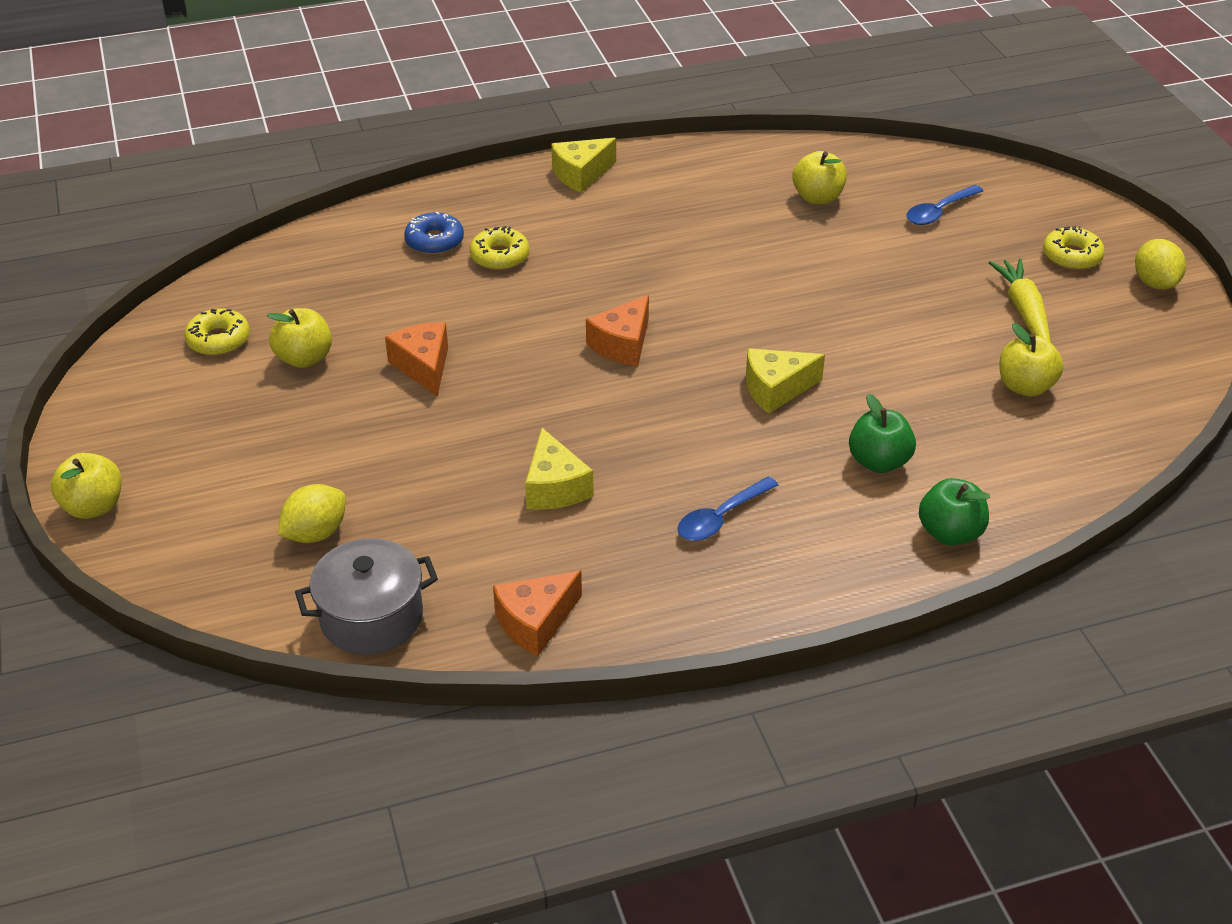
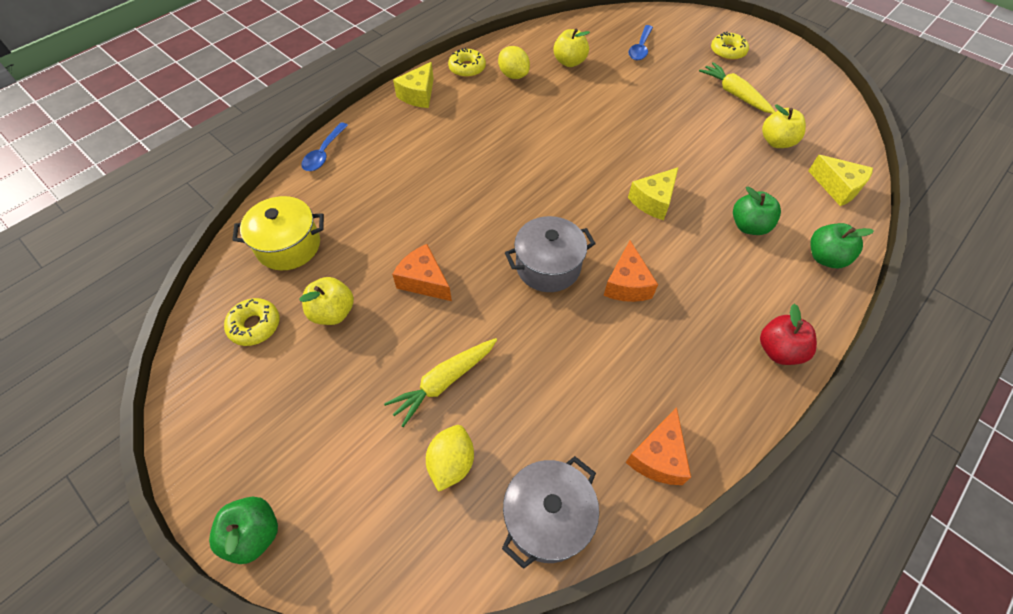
camera: 30 degrees left, 15 degrees up
(93, 506) = (254, 534): yellow apple -> green apple
(307, 280) = (288, 246): none -> yellow pot
(366, 464) = (444, 382): none -> yellow carrot
(434, 241) = (359, 179): blue donut -> none
(500, 256) = (411, 174): yellow donut -> yellow donut (467, 68)
(555, 487) = (584, 337): yellow cheese -> yellow cheese (837, 187)
(577, 406) = (548, 266): none -> grey pot
(622, 344) = (539, 207): orange cheese -> orange cheese (627, 284)
(721, 518) = (699, 310): blue spoon -> blue spoon (324, 153)
(780, 594) = (778, 350): none -> red apple
(1154, 283) = (779, 53): yellow lemon -> yellow lemon (513, 75)

